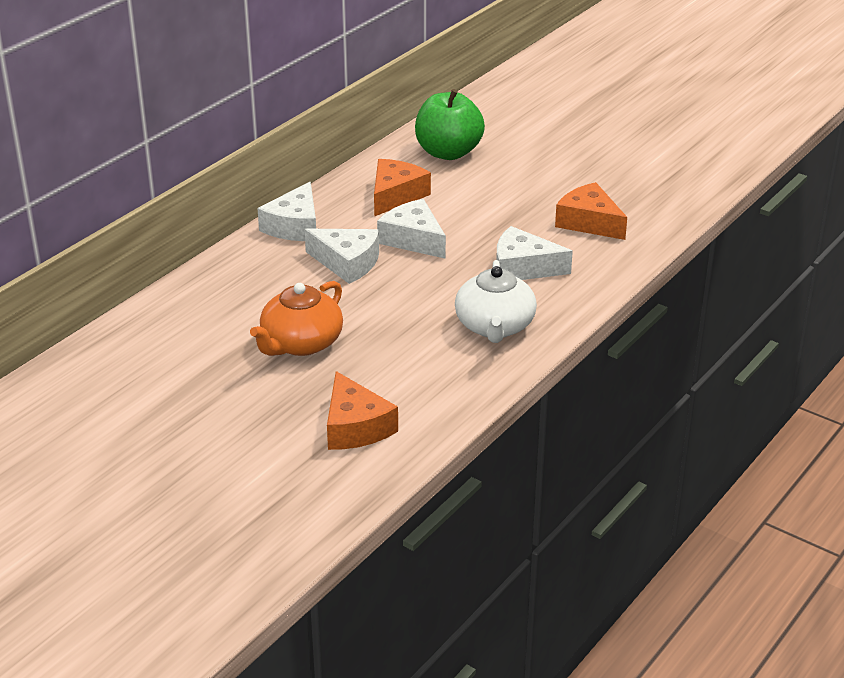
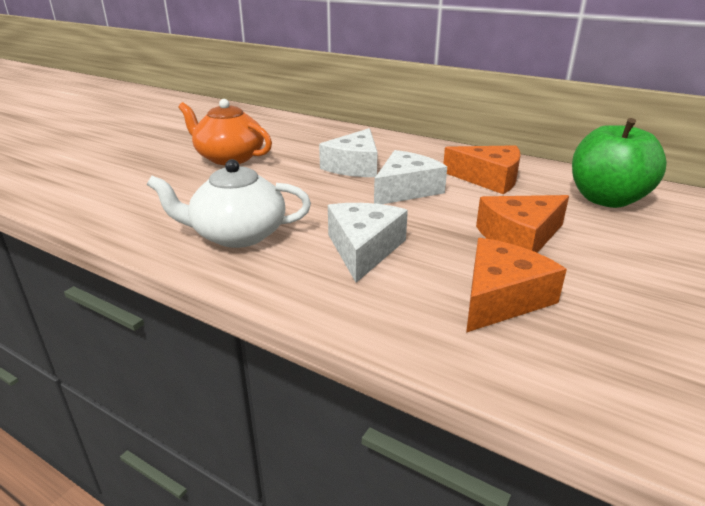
camera: 85 degrees right, 5 degrees down
(294, 226) = (409, 146): white cheese -> none
(355, 427) = (100, 181): orange cheese -> orange cheese (519, 237)

